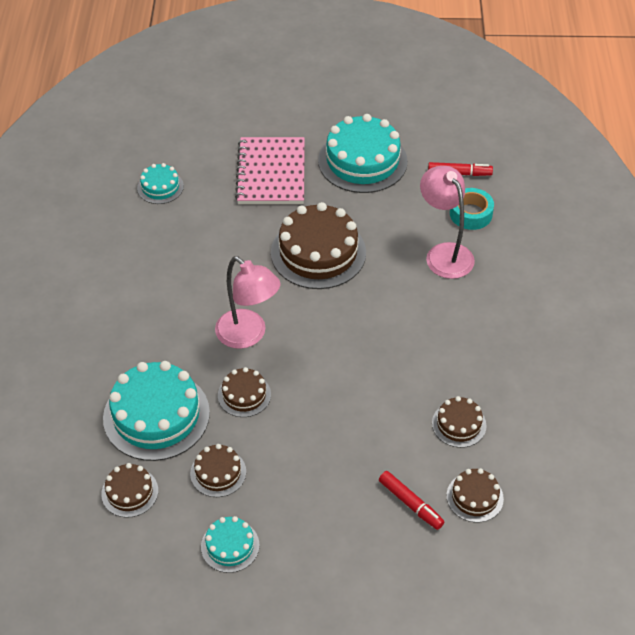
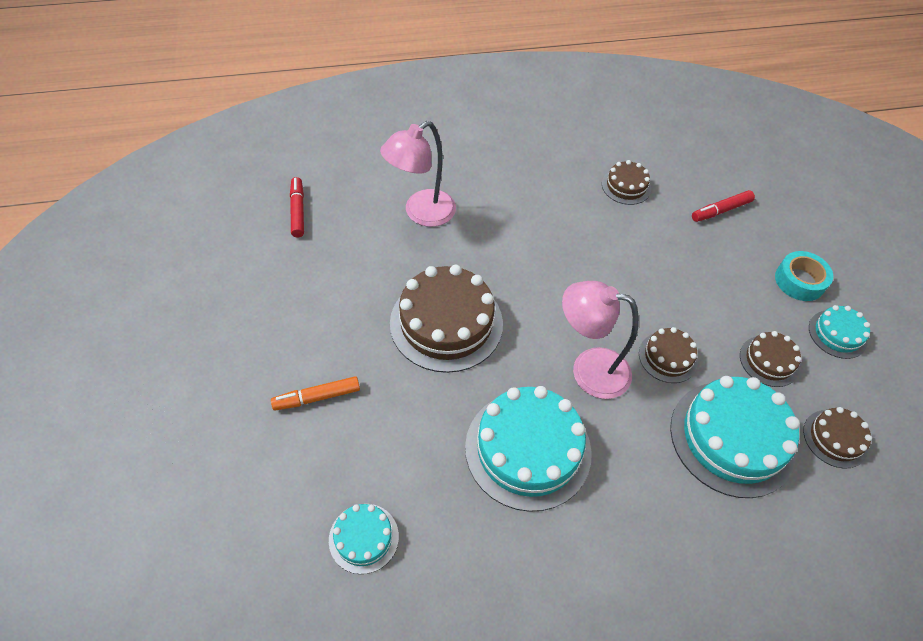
camera: 105 degrees left, 5 degrees up
(248, 335) = (588, 369): pink lamp -> pink lamp turned 105 degrees counterclockwise
(271, 173) = (317, 397): pink notebook -> orange marker
(362, 161) = (285, 301): turquoise cake -> turquoise cake (528, 449)
(410, 503) = (721, 210): red marker -> red marker turned 150 degrees counterclockwise
(470, 214) = (359, 197): turquoise tape -> turquoise tape (799, 281)
(474, 497) = (693, 171): brown cake -> none

